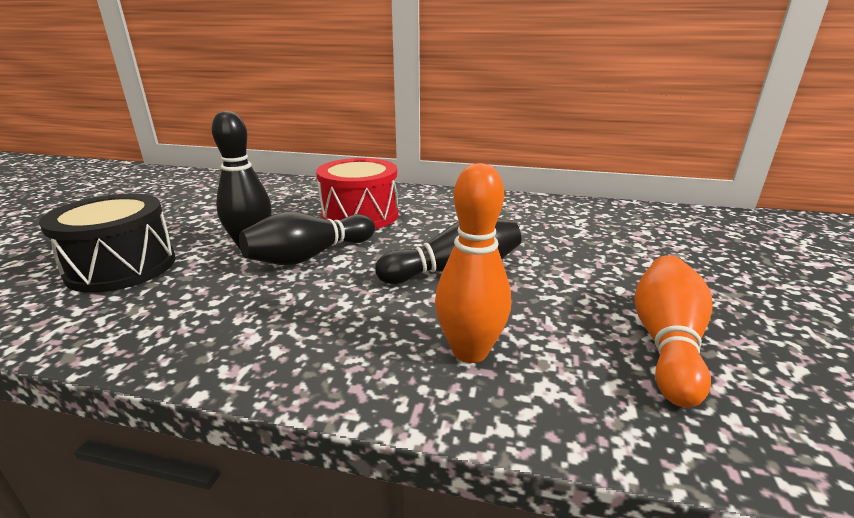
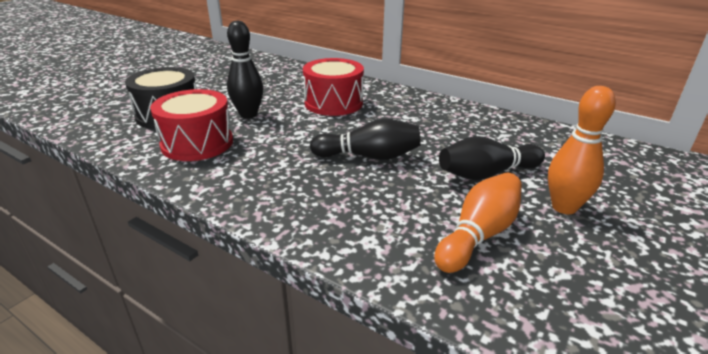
camera: 20 degrees right, 5 degrees up
(193, 300) = (197, 143): none -> red drum
(310, 256) = (280, 128): black bowling pin -> black bowling pin (487, 174)
(470, 351) = (338, 209): orange bowling pin -> orange bowling pin (564, 207)

